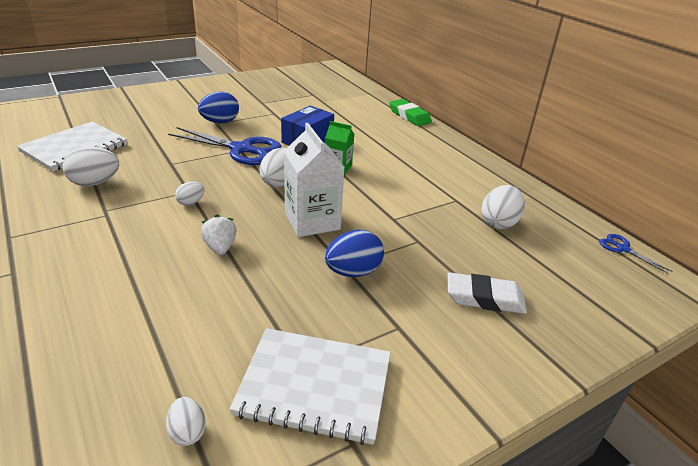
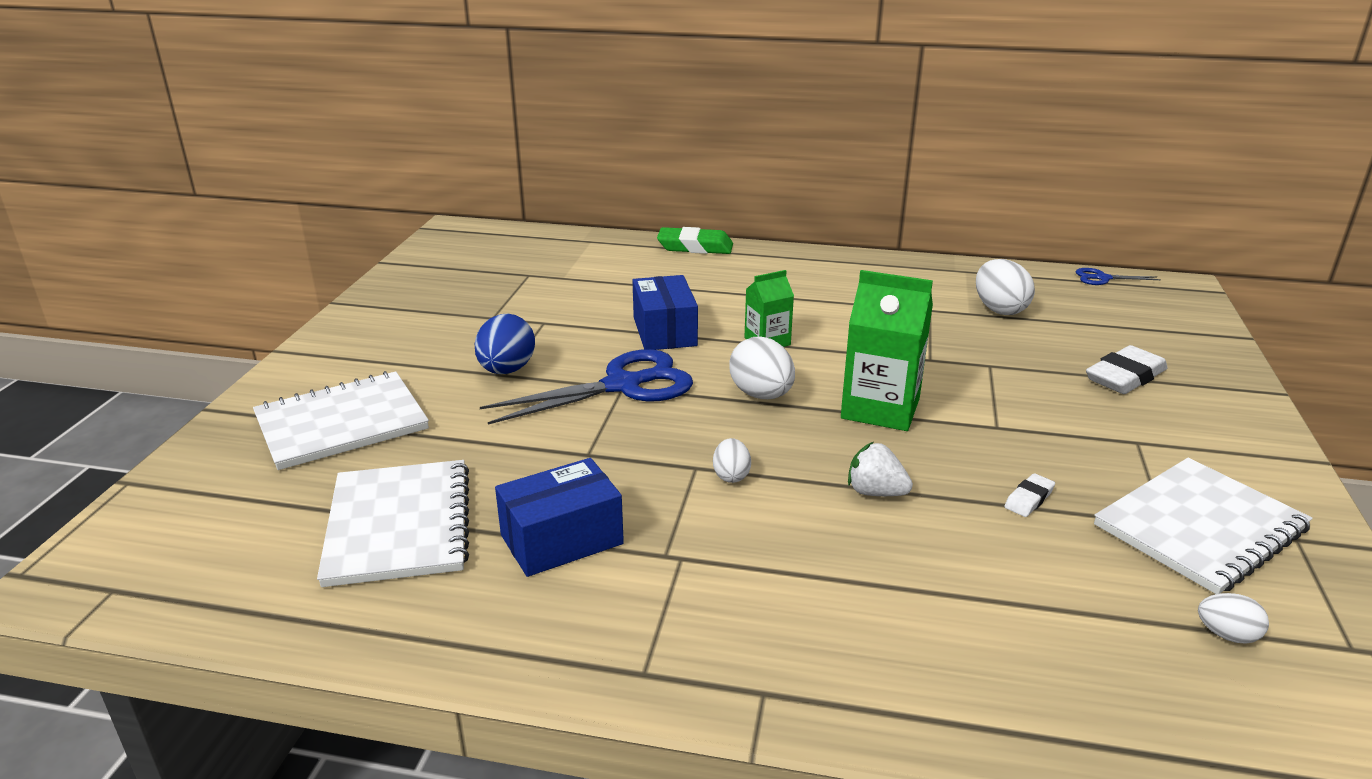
camera: 45 degrees left, 5 degrees down
(95, 183) = (561, 539): white egg -> blue box
(137, 110) = (341, 423): none -> white notebook
(271, 302) = (1029, 499): none -> white eraser
(312, 221) = (880, 408): white carton -> green carton
(353, 272) = (1015, 426): blue egg -> none

